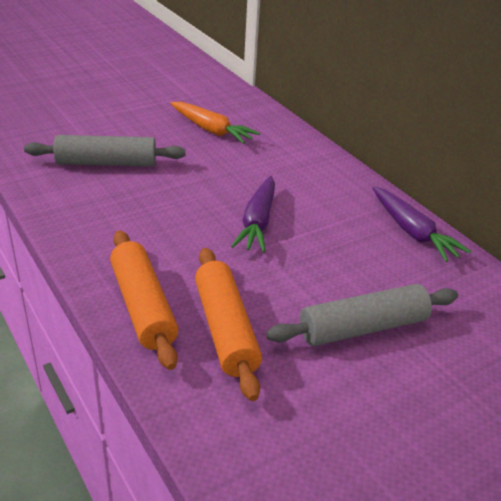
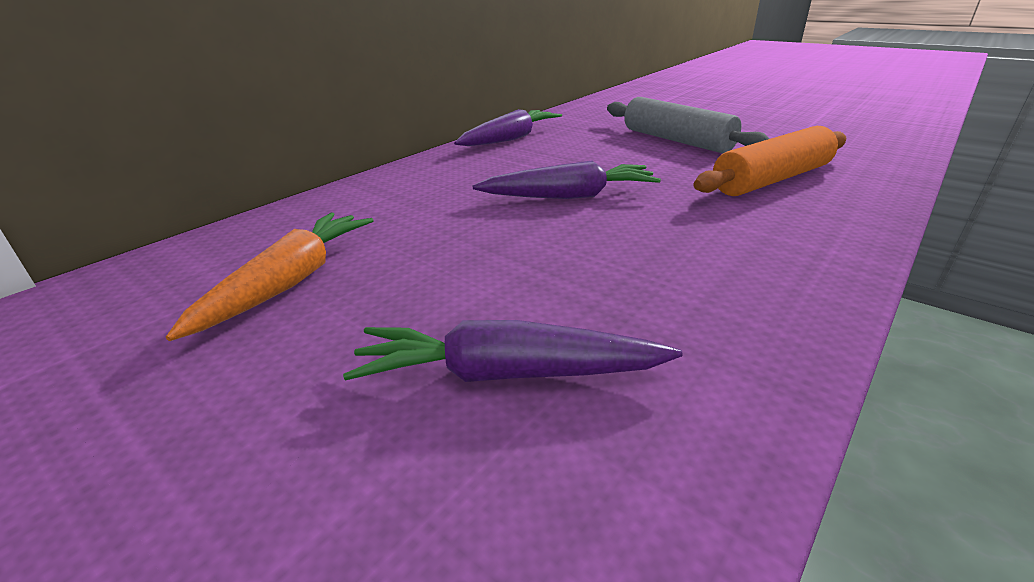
camera: 105 degrees left, 5 degrees down
(106, 163) = (508, 374): grey rolling pin -> purple carrot
(143, 306) = (820, 221): orange rolling pin -> none

